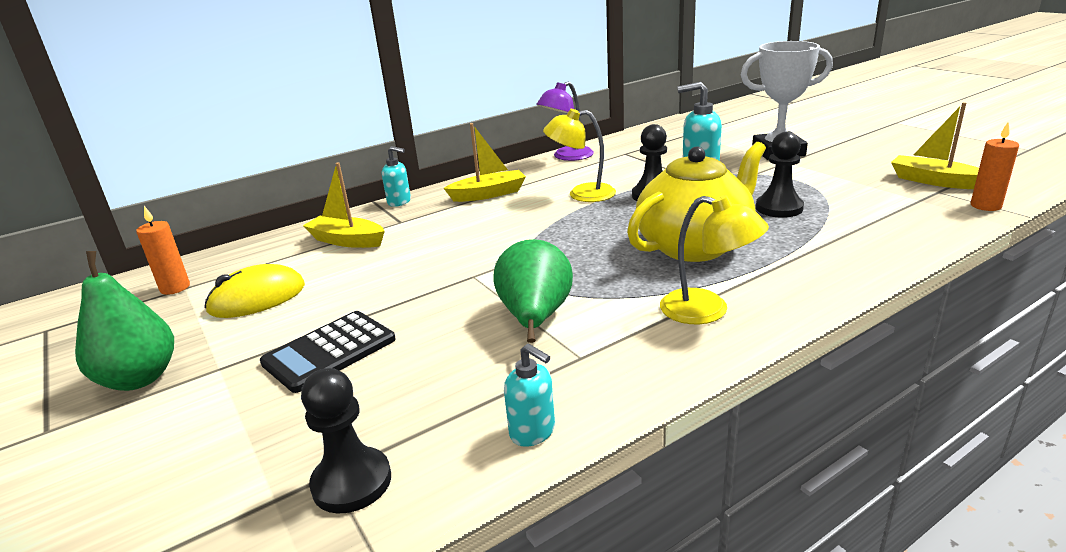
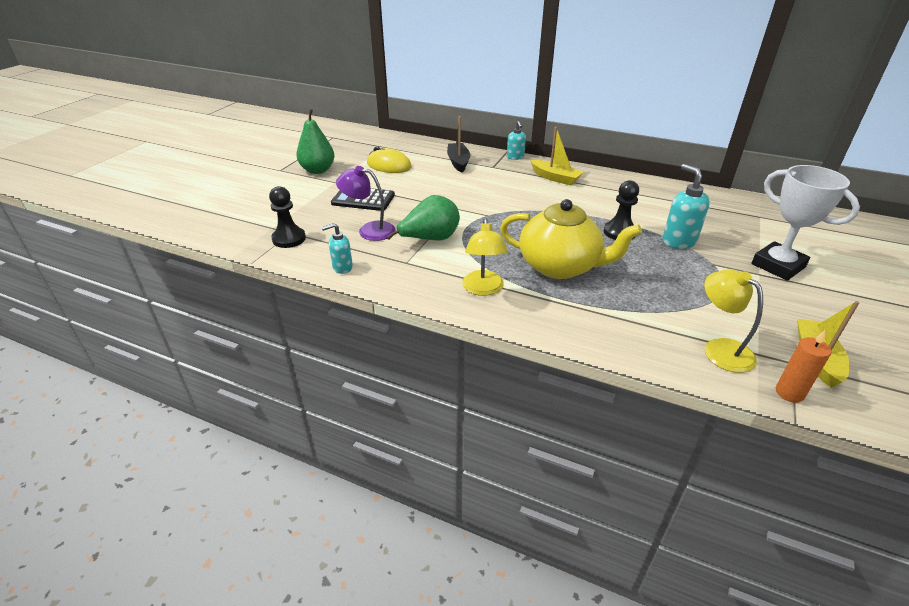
camera: 55 degrees right, 10 degrees up
(175, 288) = (381, 145): orange candle -> none
(347, 241) = (458, 162): yellow boat -> black boat
(533, 432) = (342, 267): turquoise soap dispenser -> turquoise soap dispenser turned 60 degrees clockwise
(567, 157) = (646, 183): purple lamp -> purple lamp (369, 230)
(582, 194) = (591, 207): yellow lamp -> yellow lamp (720, 349)
(779, 208) = (658, 287): black pawn -> none

